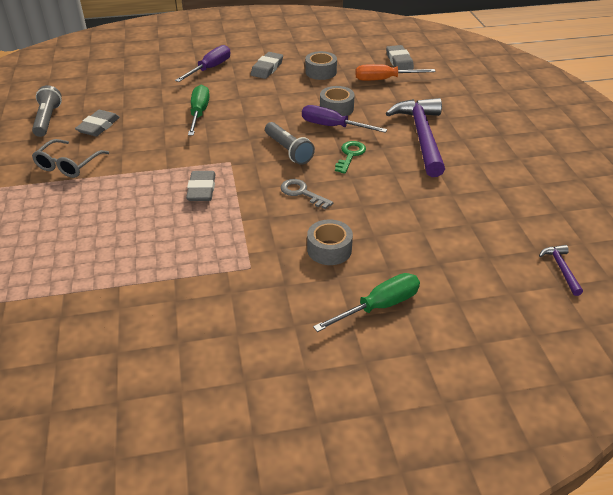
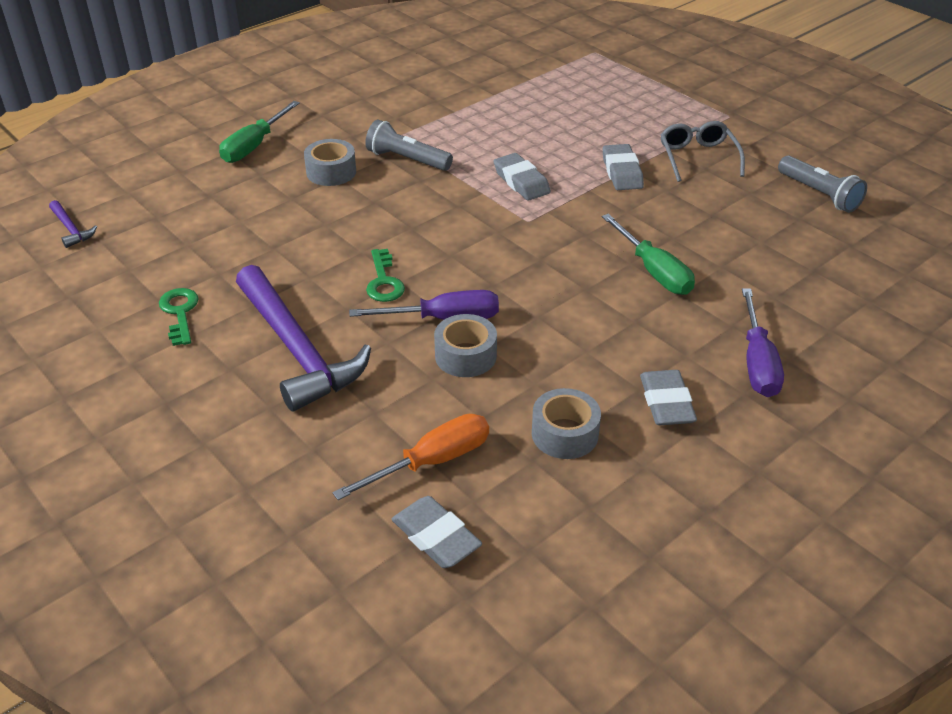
camera: 150 degrees right, 0 degrees up
(98, 126) = (746, 207): grey eraser -> grey eraser (622, 172)
(288, 150) = (471, 259): grey flashlight -> grey flashlight (407, 160)
(302, 193) = (406, 214): grey key -> none
(484, 176) = (180, 313): none -> green key

